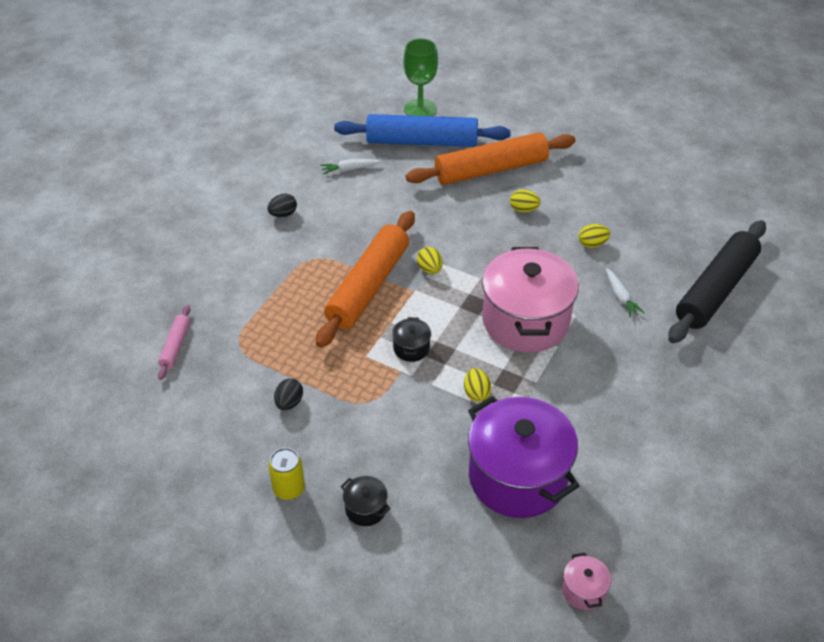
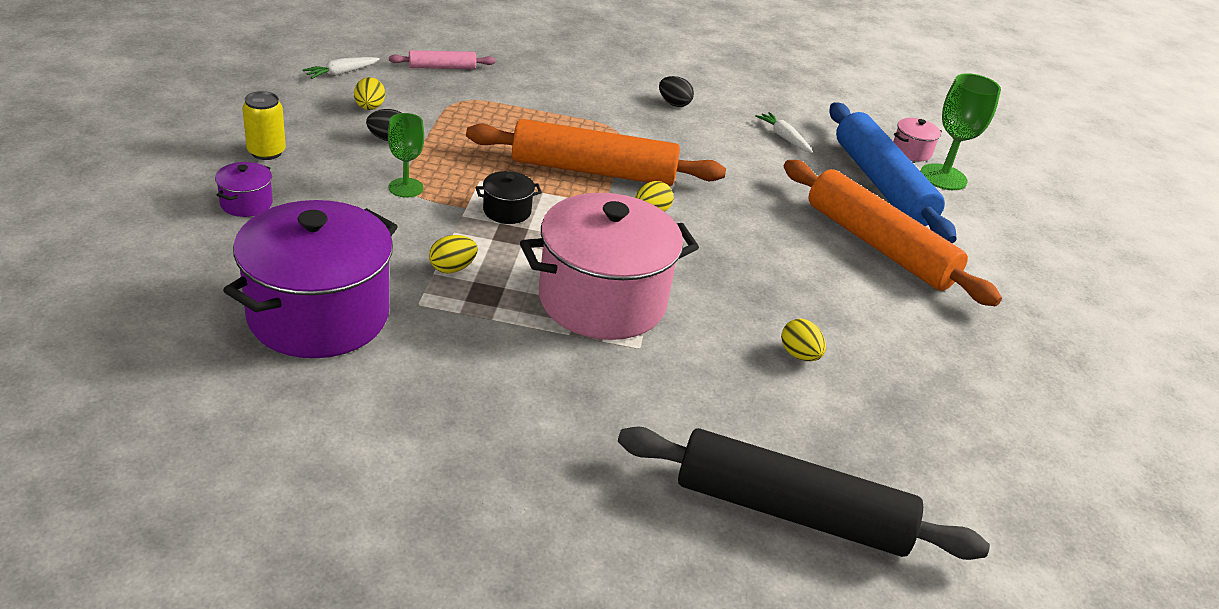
camera: 65 degrees right, 10 degrees down
(366, 403) = (406, 188): none -> green goblet
(366, 509) = (246, 203): black pot -> purple pot
(523, 209) = (821, 281): yellow egg -> yellow egg (369, 108)
(583, 590) = (133, 390): pink pot -> pink pot (911, 151)
(621, 297) = (705, 393): white carrot -> white carrot (341, 73)

